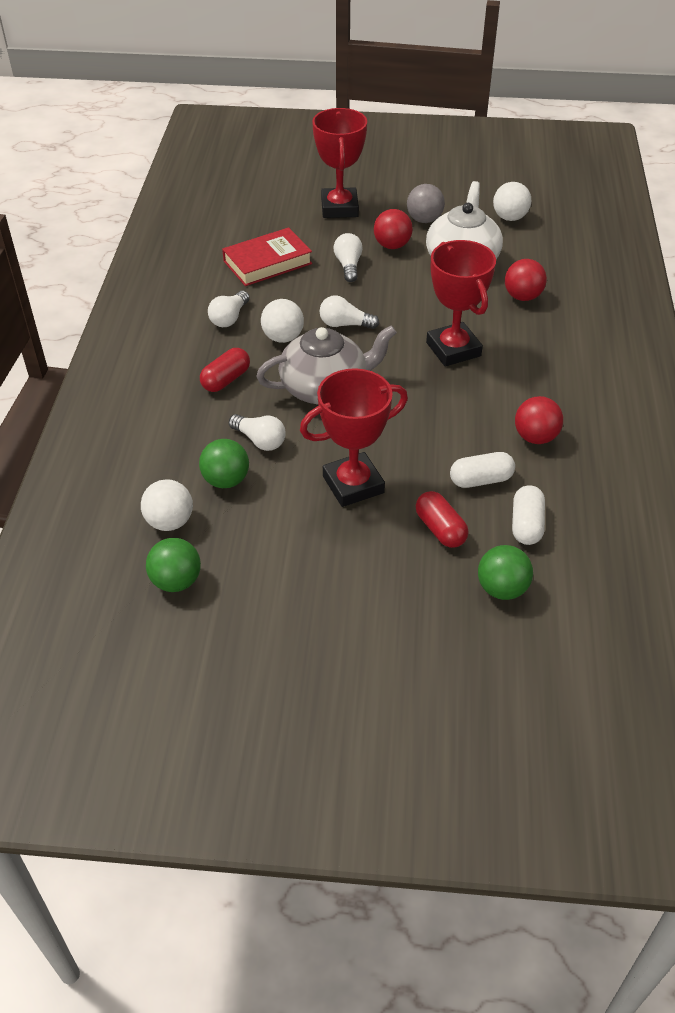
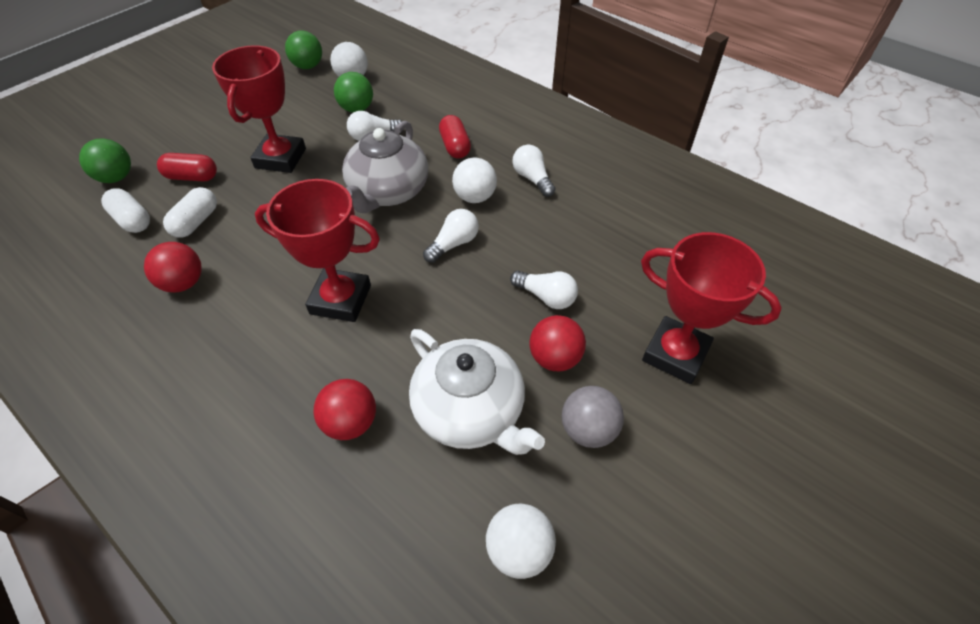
camera: 125 degrees right, 5 degrees up
(267, 262) = (601, 239): red book -> none

